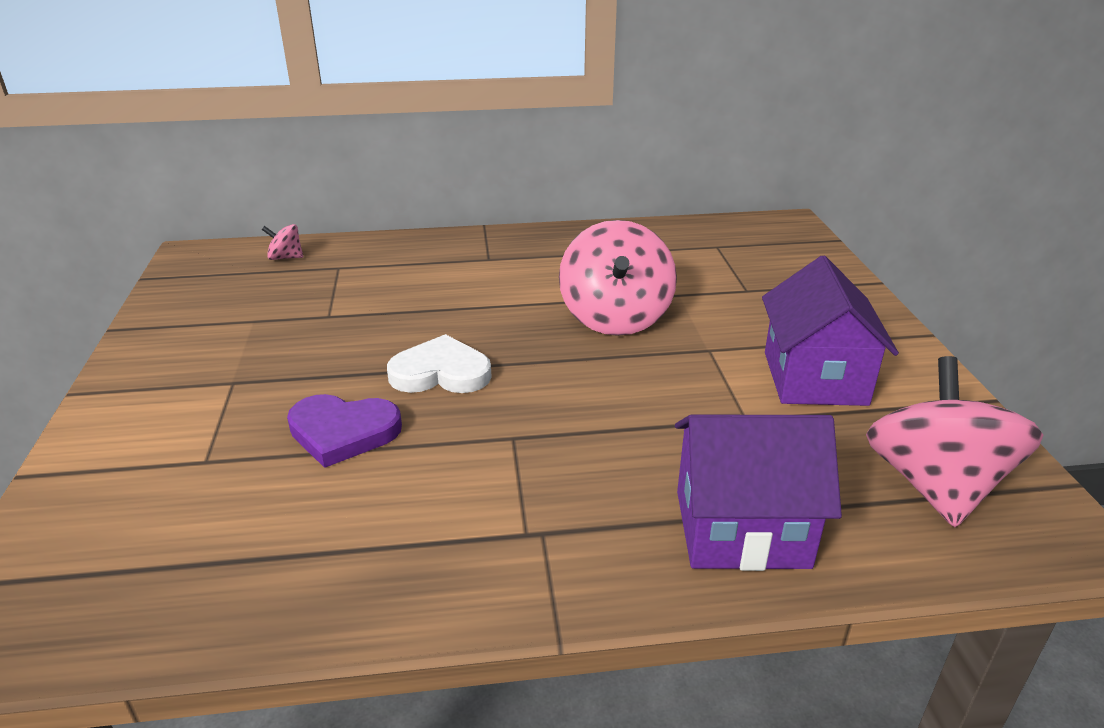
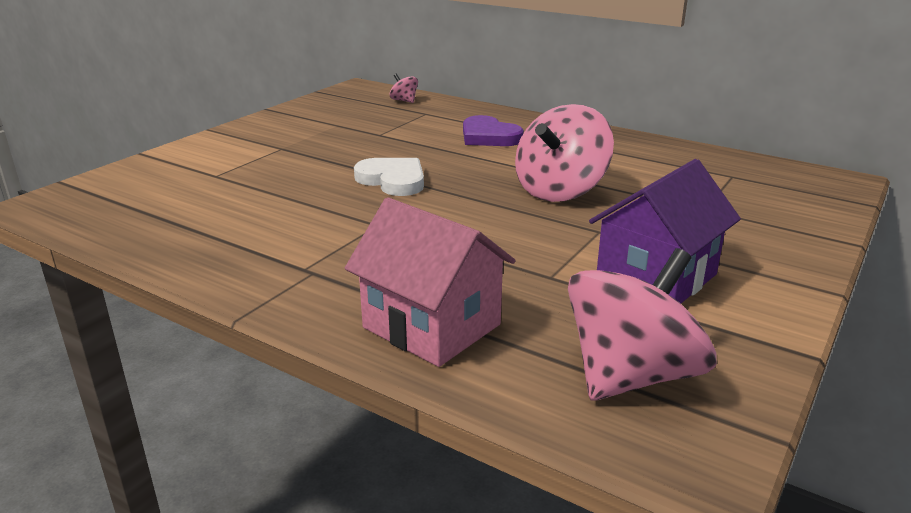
camera: 40 degrees right, 5 degrees down
(343, 432) = (294, 188): purple heart -> purple heart (489, 136)
(741, 528) = (432, 326): purple house -> pink house

